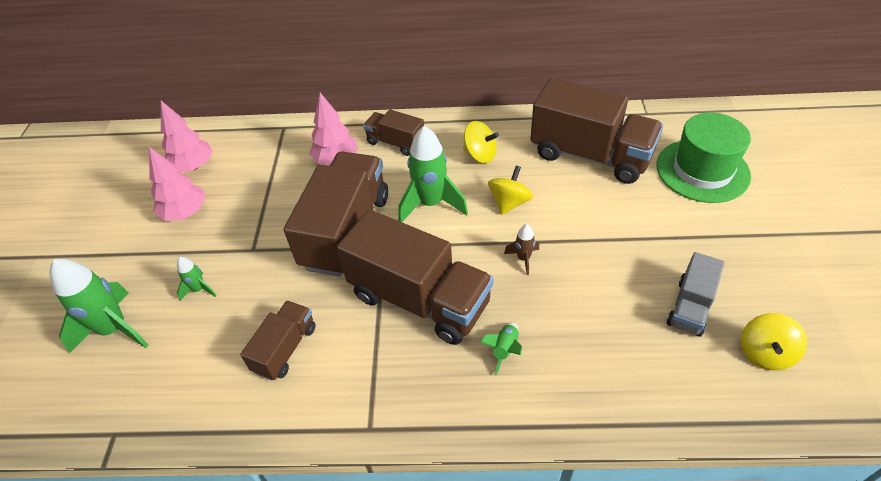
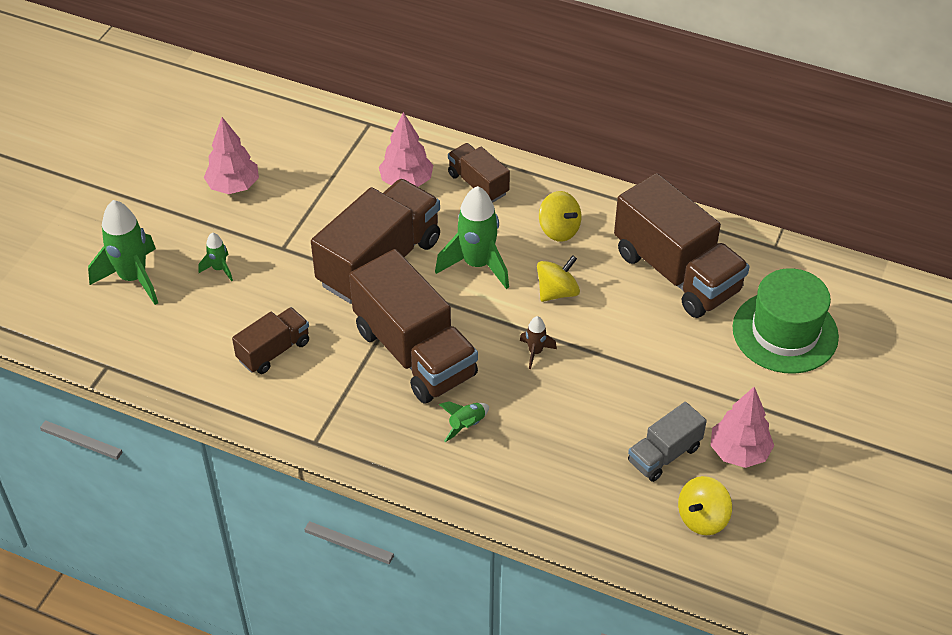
camera: 20 degrees right, 0 degrees up
(193, 166) = (259, 137): pink tree -> pink tree (739, 452)

